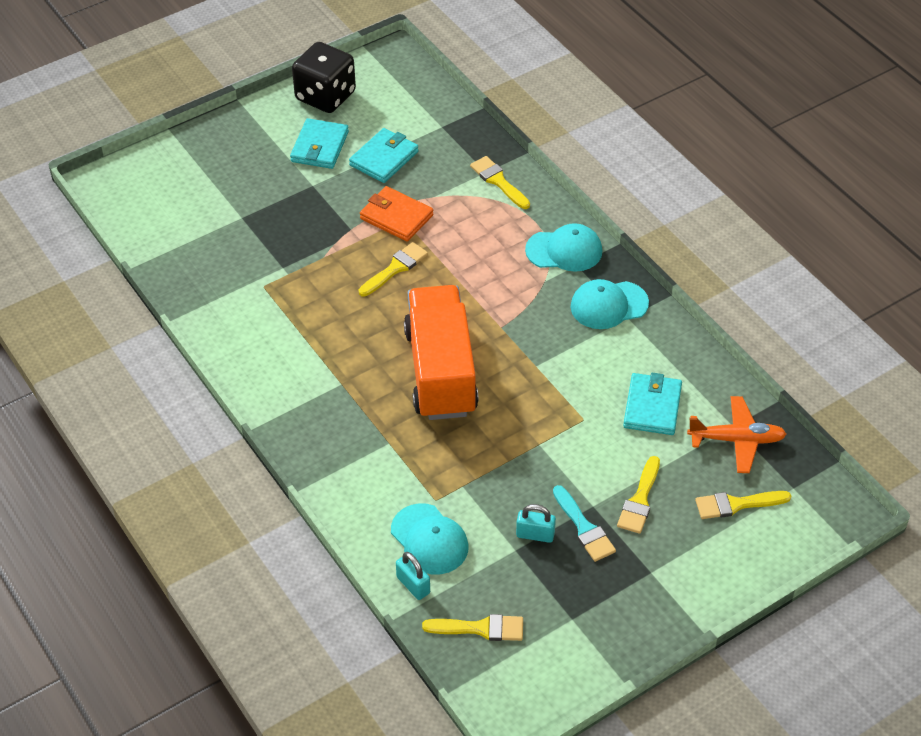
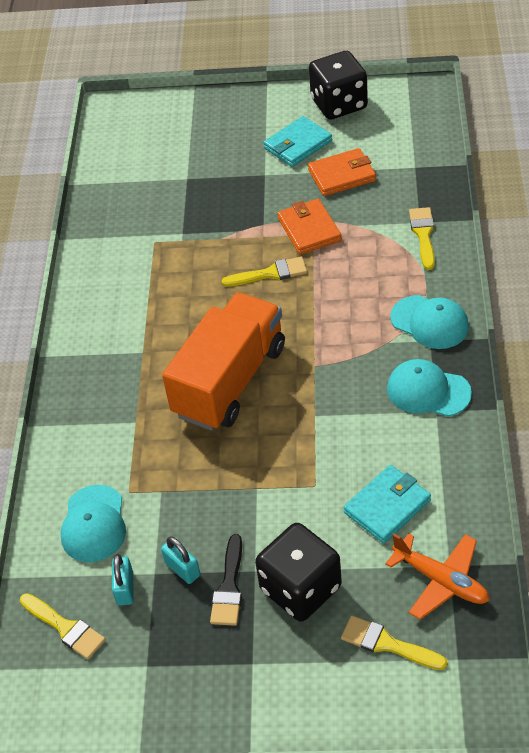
camera: 40 degrees right, 0 degrees up
(384, 158) = (342, 175): turquoise wallet -> orange wallet
(413, 585) = (47, 557): turquoise padlock -> turquoise padlock (125, 588)
(584, 528) = (229, 587): turquoise brush -> black brush
(640, 500) = (301, 588): yellow brush -> black dice

